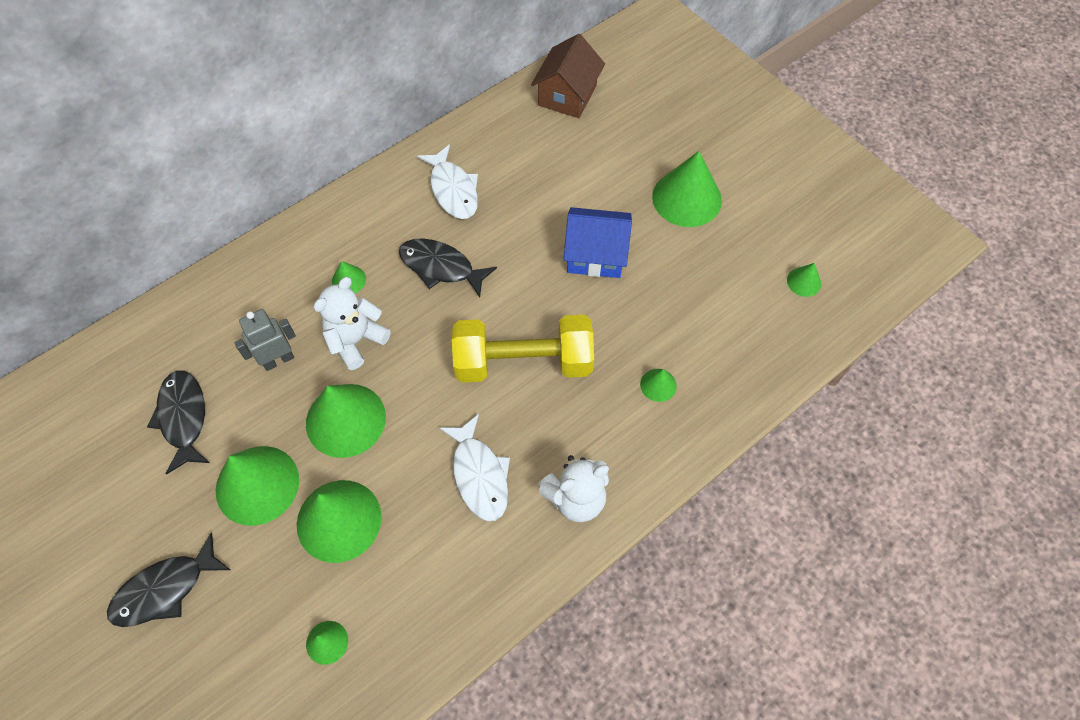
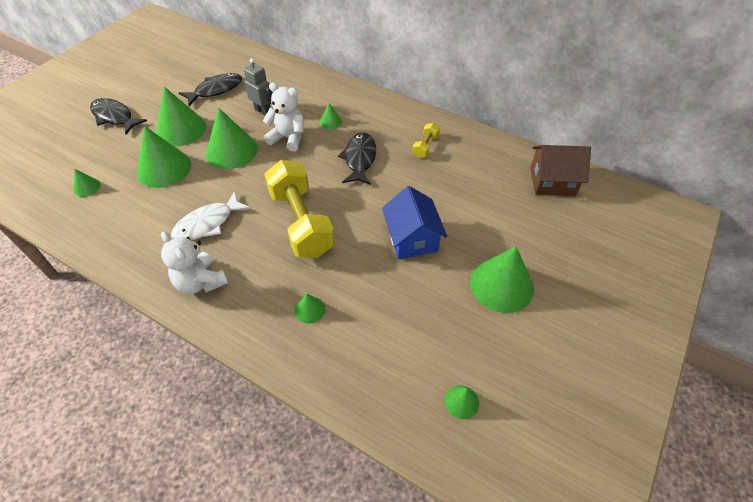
camera: 70 degrees right, 10 degrees down
(453, 190) = (425, 146): white fish -> yellow dumbbell

